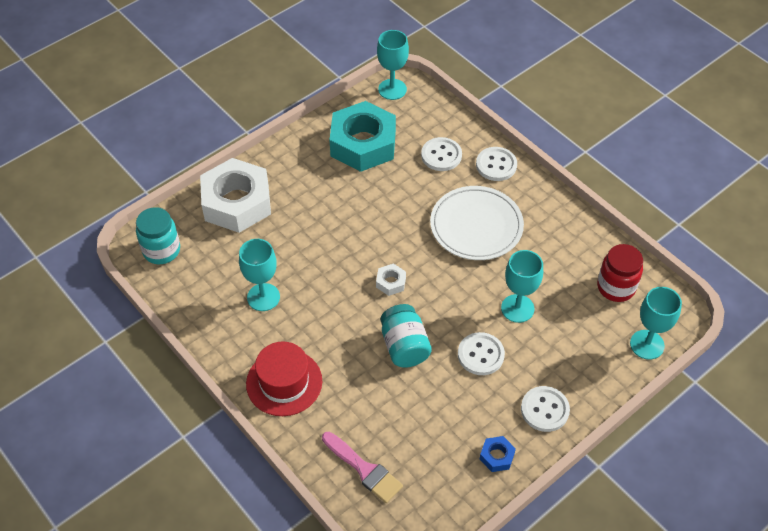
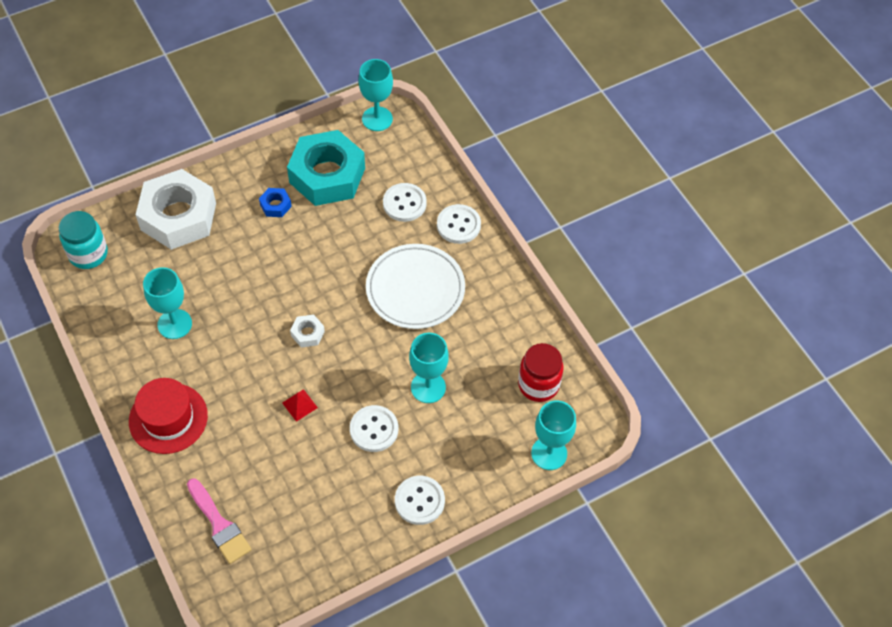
camera: 10 degrees right, 5 degrees up
(404, 346) = (299, 405): turquoise jar -> red pyramid
(497, 456) = (355, 539): blue nut -> blue nut (275, 205)

